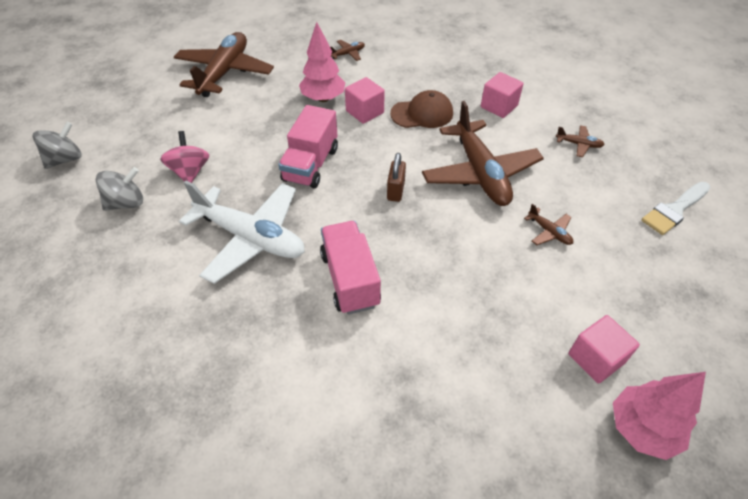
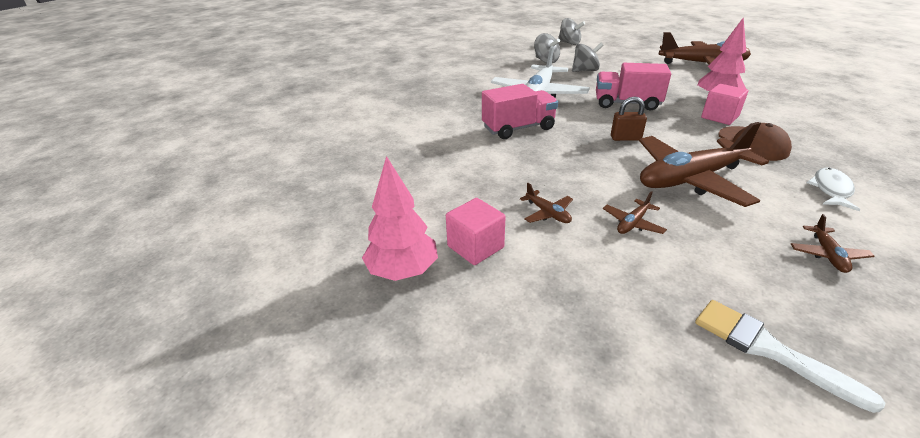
camera: 85 degrees right, 15 degrees down
(190, 172) = (585, 70): pink spinning top -> grey spinning top
(348, 54) = (801, 102): brown plane -> brown plane (547, 213)
(499, 106) = (831, 189): pink cube -> white fish

